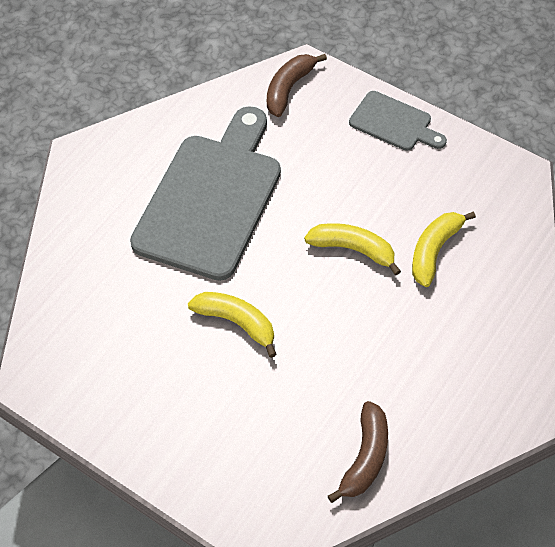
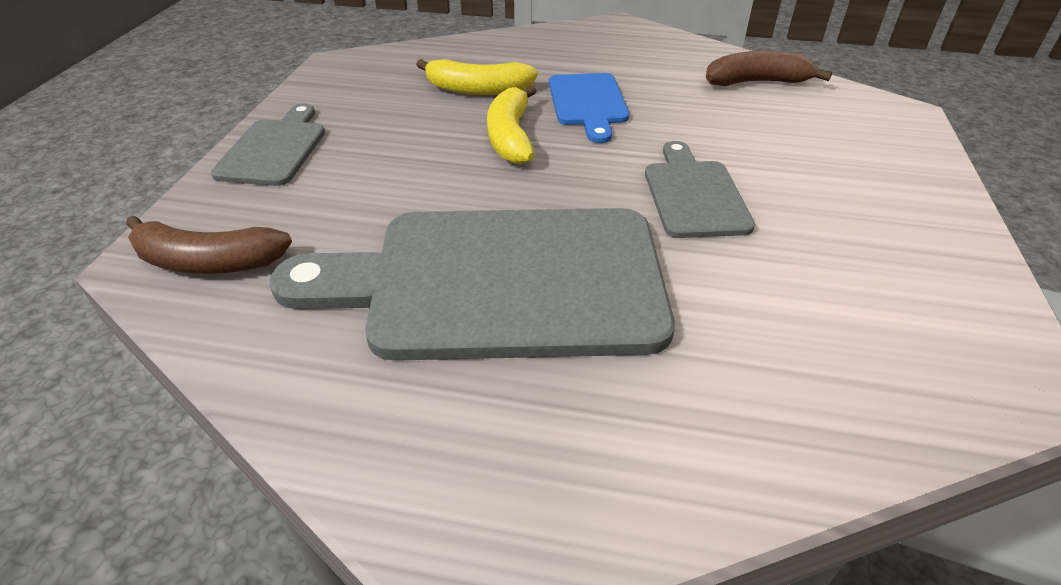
camera: 115 degrees left, 15 degrees down
(237, 322) = (693, 195): yellow banana -> grey cutting board
(382, 315) = (588, 103): none -> blue cutting board

